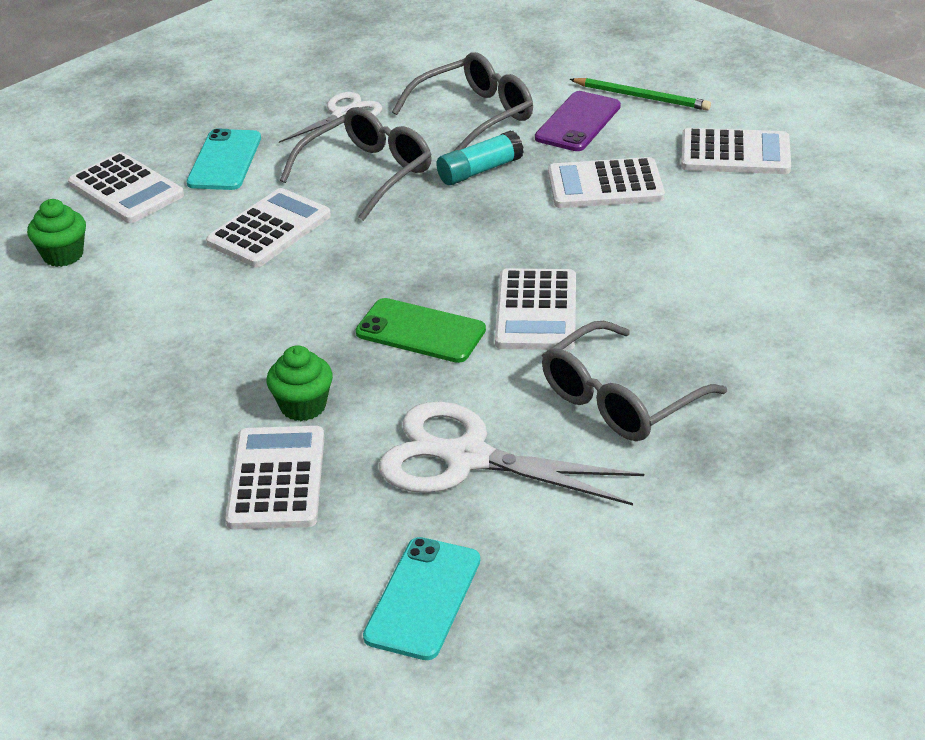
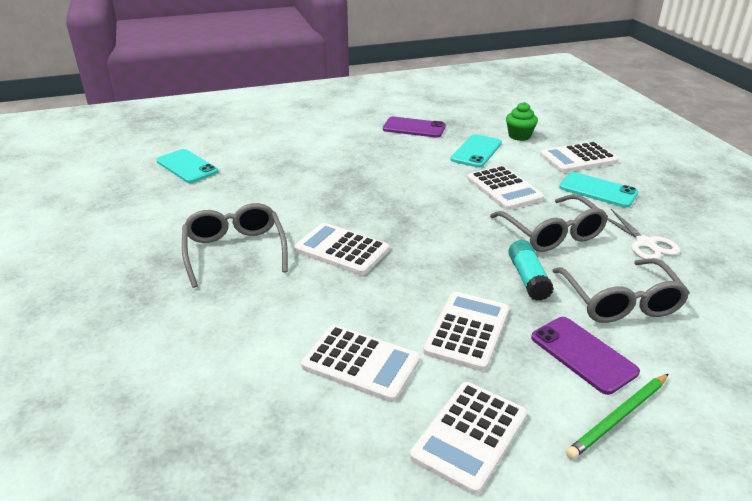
camera: 115 degrees right, 5 degrees down
(81, 374) = (414, 128): none -> purple phone
(151, 282) = (476, 151): none -> turquoise phone
(277, 479) = (294, 153): white calculator -> white calculator (361, 363)
(303, 406) = (336, 167): green cupcake -> none
(420, 331) = (361, 209): green phone -> none
(467, 458) = (250, 196): white scissors -> none

